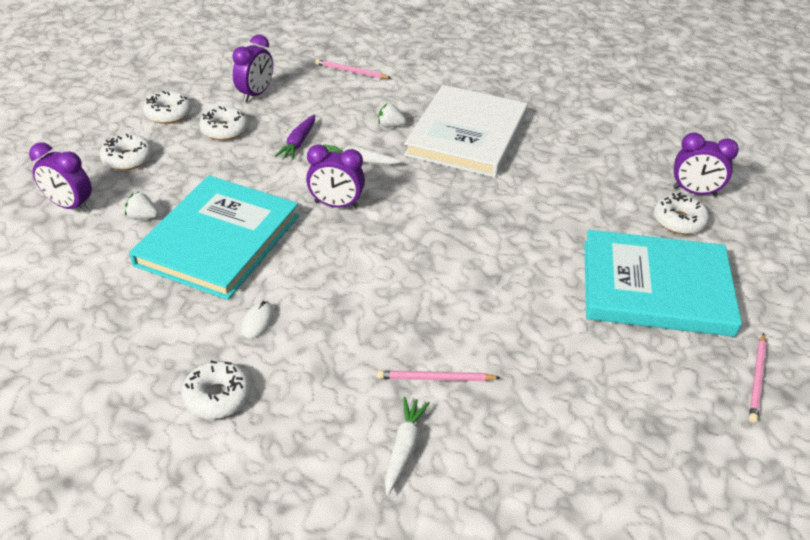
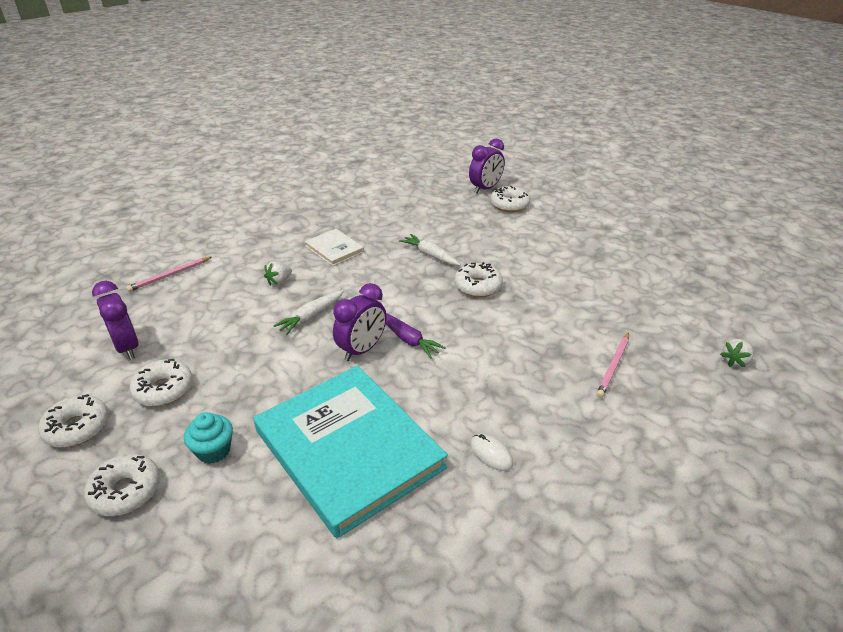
camera: 60 degrees left, 5 degrees down
(70, 206) = (164, 580): purple clock -> none
(143, 217) = (254, 505): white strawberry -> white strawberry (735, 361)
(181, 178) = (213, 450): none -> turquoise cupcake
(217, 396) = (580, 516): white donut -> white donut (478, 286)
(298, 143) = (245, 344): purple carrot -> purple carrot (408, 339)
(404, 448) = (682, 409): white carrot -> white carrot (430, 255)
(467, 135) = (334, 249): white book -> white book, size x0.45
(656, 287) = (568, 238): turquoise book -> none
(757, 379) = (666, 237): pink pencil -> none

